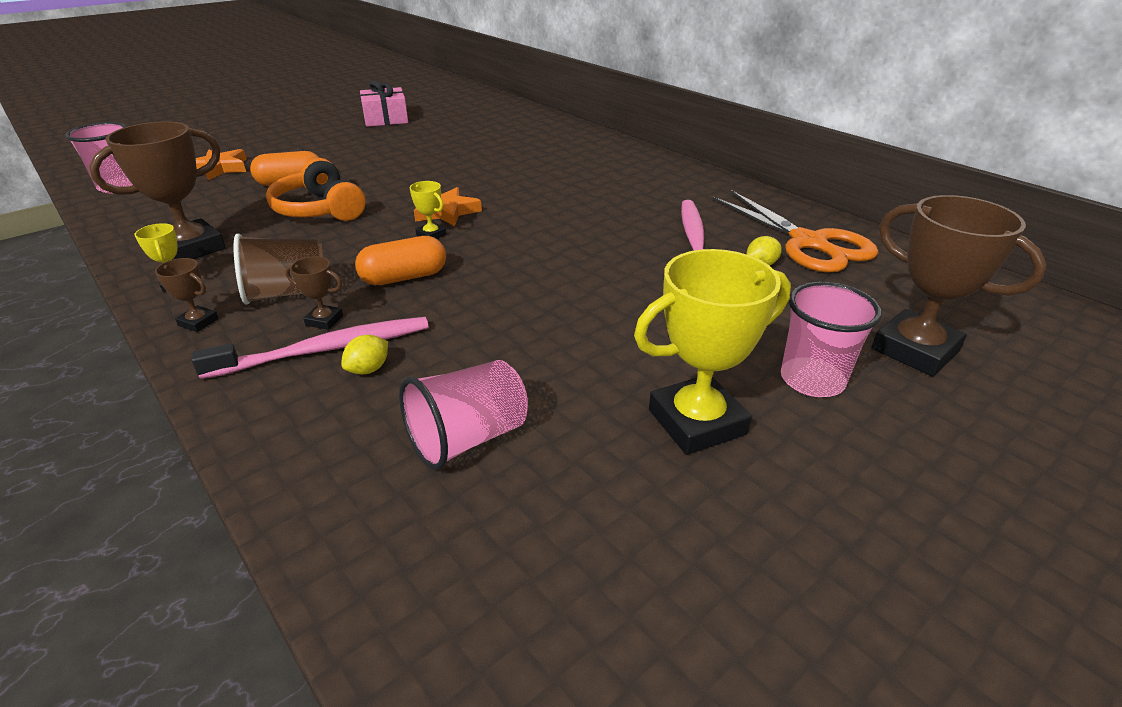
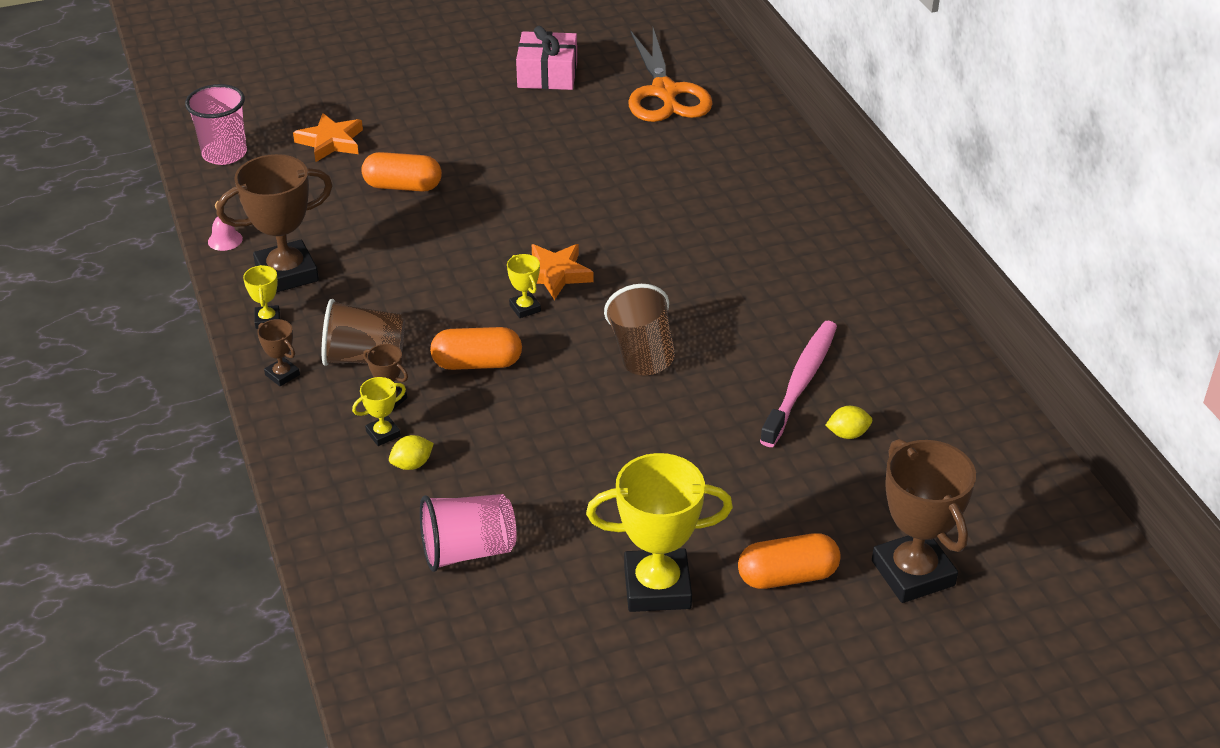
camera: 20 degrees right, 5 degrees up
(123, 236) = (225, 240): none -> pink bell
(319, 209) = (422, 240): orange headphones -> none
(326, 349) = (383, 434): pink toothbrush -> yellow trophy
(551, 245) = (642, 353): none -> brown cup
(808, 243) = (926, 416): orange scissors -> orange scissors (664, 92)
(812, 380) = (787, 576): pink cup -> orange capsule

